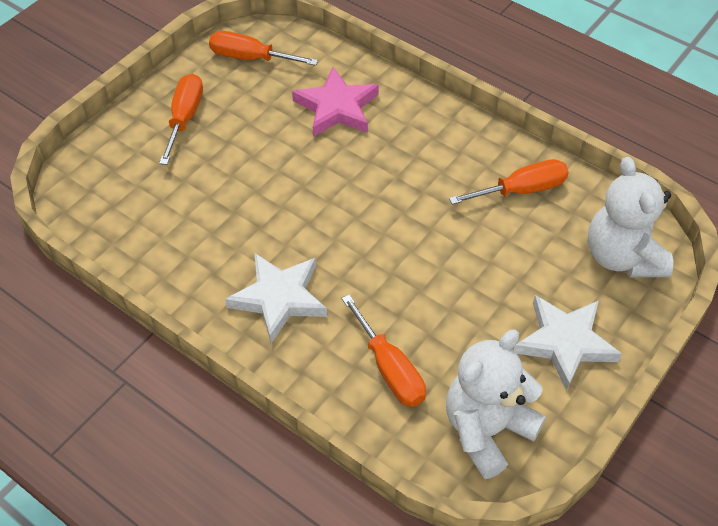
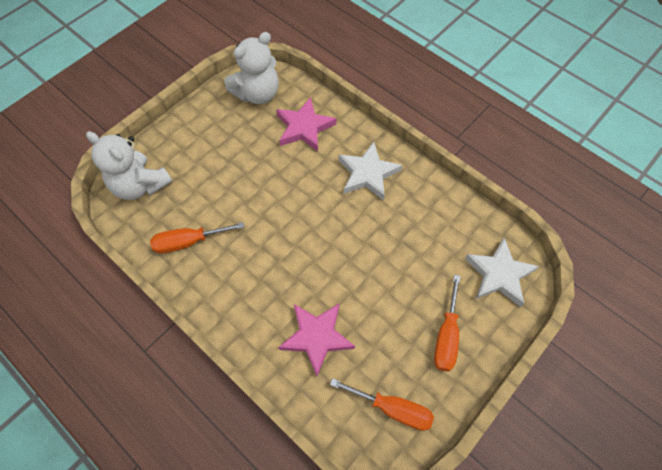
camera: 175 degrees left, 10 degrees up
(389, 369) = (304, 127): orange screwdriver -> pink star
(565, 342) = (199, 134): white star -> white star (499, 274)
(622, 256) = (140, 185): white teddy bear -> white teddy bear turned 135 degrees clockwise

